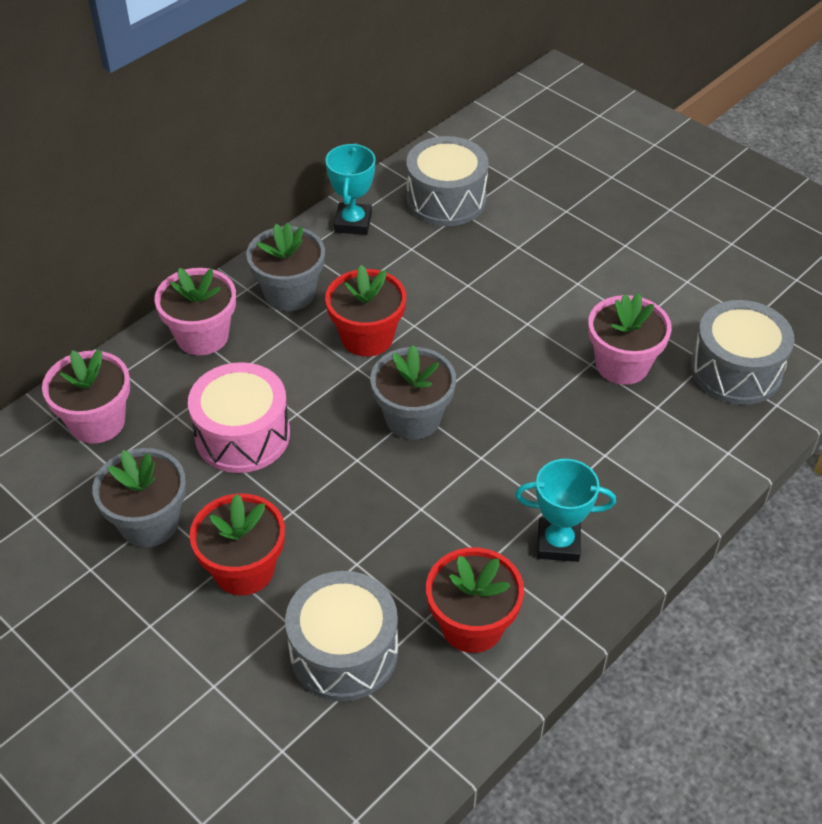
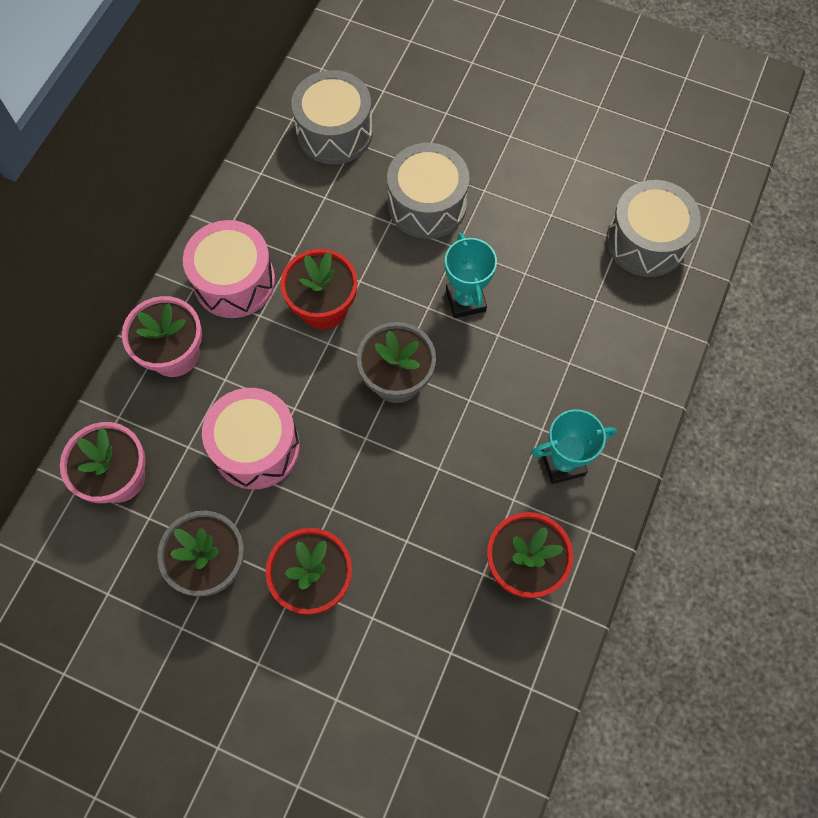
camera: 20 degrees left, 20 degrees up
(289, 293) = (234, 281): grey flower pot -> pink drum
(344, 652) = (429, 628): grey drum -> grey drum (427, 204)
(353, 223) = (260, 184): turquoise trophy -> turquoise trophy (465, 300)
(622, 365) = (552, 266): pink flower pot -> none

